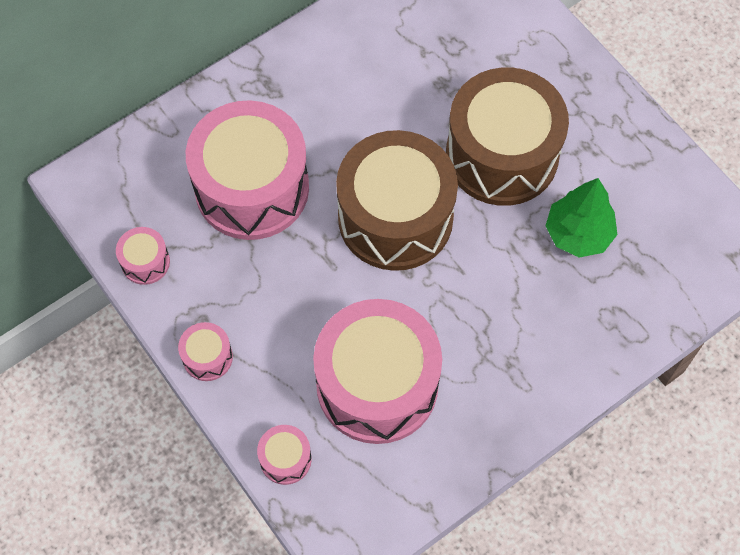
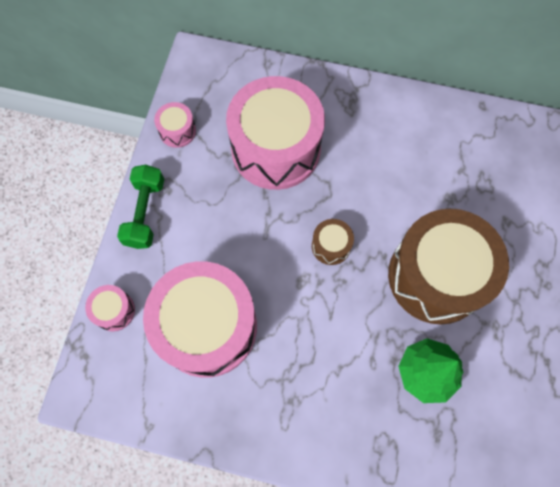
camera: 50 degrees right, 5 degrees up
(207, 357) = (145, 213): pink drum -> green dumbbell
(395, 217) = (331, 246): brown drum -> brown drum, size x0.42

